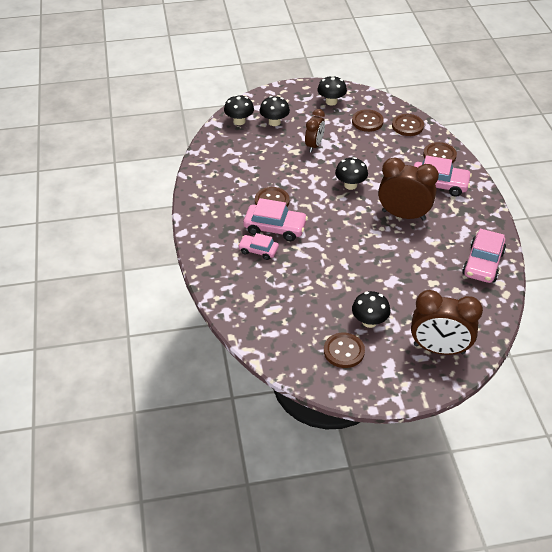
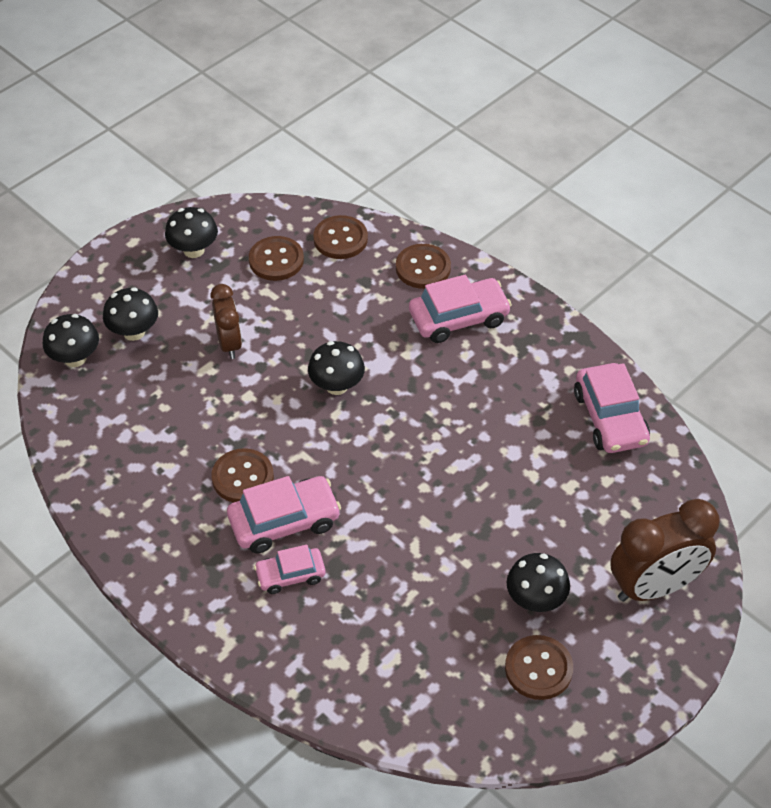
camera: 35 degrees left, 5 degrees up
(403, 215) = (449, 397): brown clock -> none

